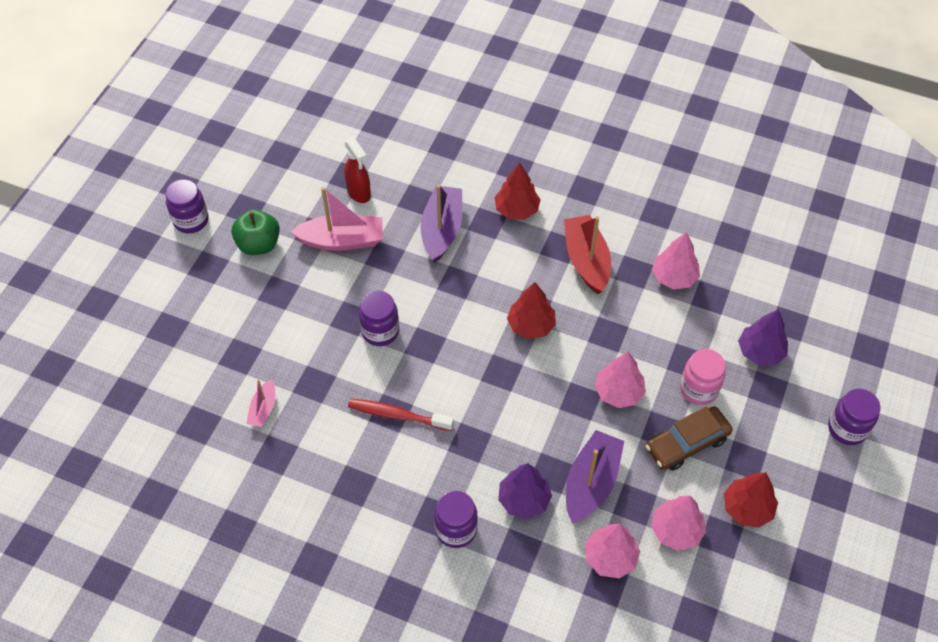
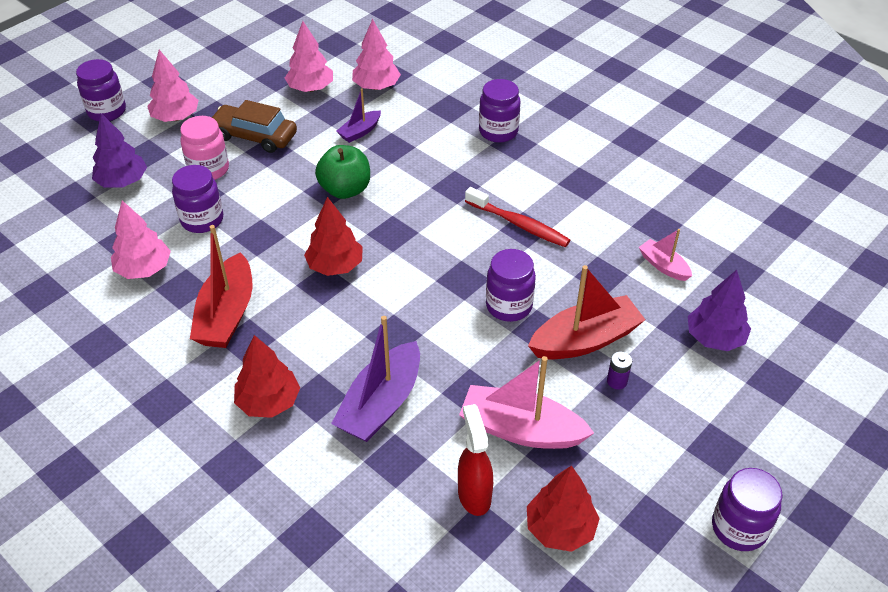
camera: 160 degrees left, 10 degrees down
(259, 244) = (640, 458): green apple -> green apple (345, 189)
(263, 409) = (663, 266): pink boat -> pink boat turned 75 degrees counterclockwise
(284, 294) = (617, 381): none -> purple battery
(314, 320) = (585, 340): none -> red boat
(524, 499) = (427, 135): purple tree -> purple tree (714, 338)
(591, 483) = (360, 132): purple boat -> purple boat, size x0.54
(618, 392) = (286, 186): pink tree -> pink tree (176, 117)
(664, 335) = (202, 220): none -> purple jar
(687, 443) = (254, 136): brown car -> brown car turned 150 degrees counterclockwise
(747, 508) = (241, 87): red tree -> red tree (560, 528)

